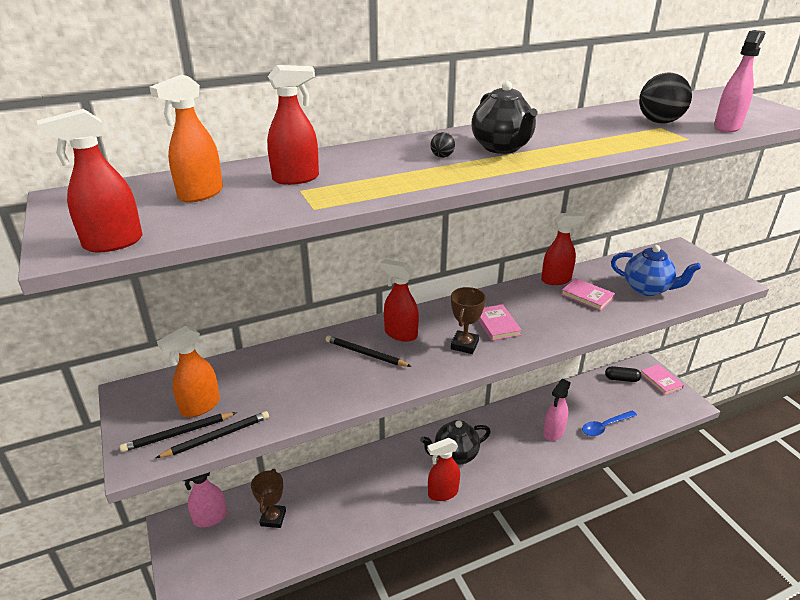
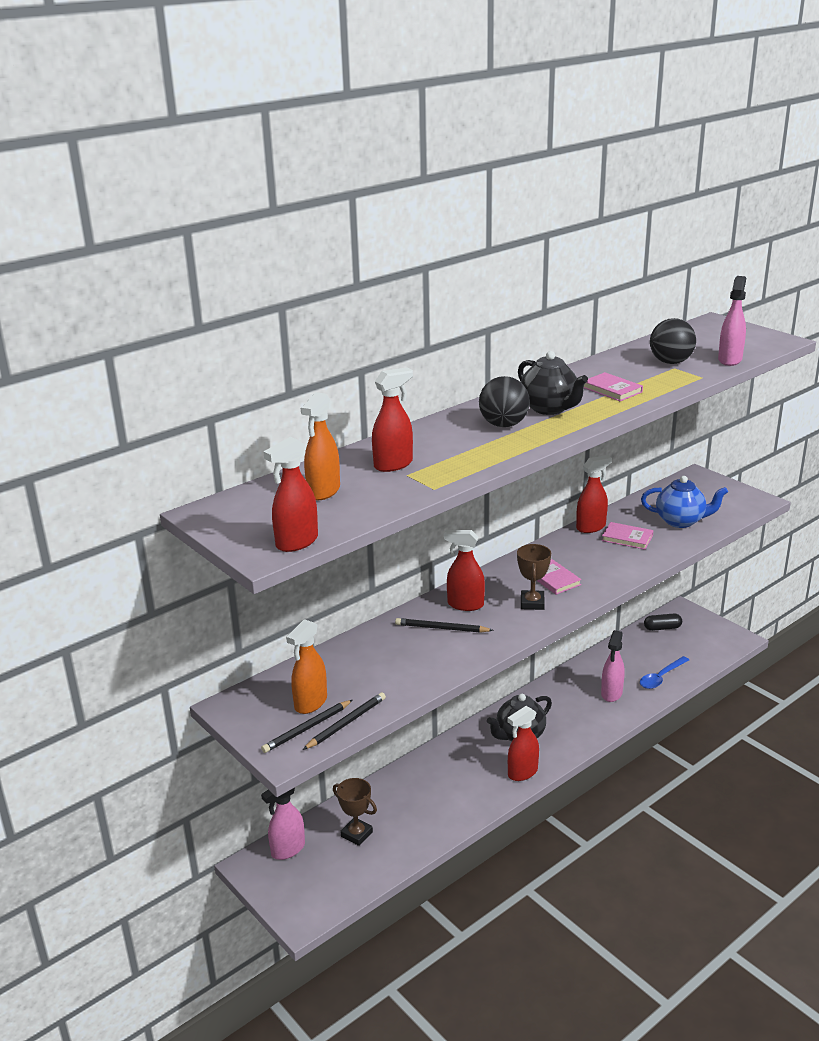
camera: 15 degrees left, 5 degrees down
(273, 518) = (356, 834): brown trophy -> brown trophy turned 45 degrees counterclockwise
(442, 156) = (503, 425): black ball -> black ball, size x2.23
(661, 381) = (702, 622): pink book -> pink book (612, 390)

